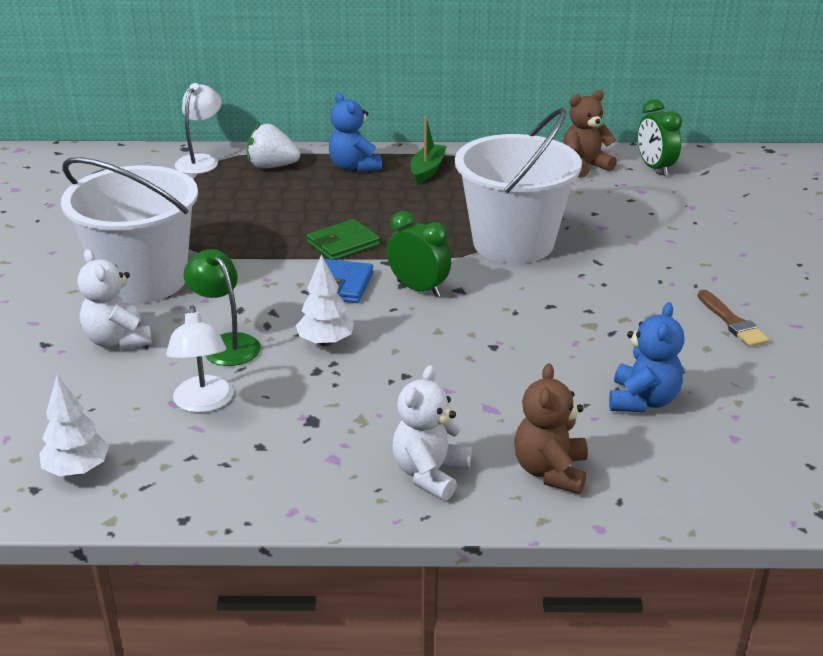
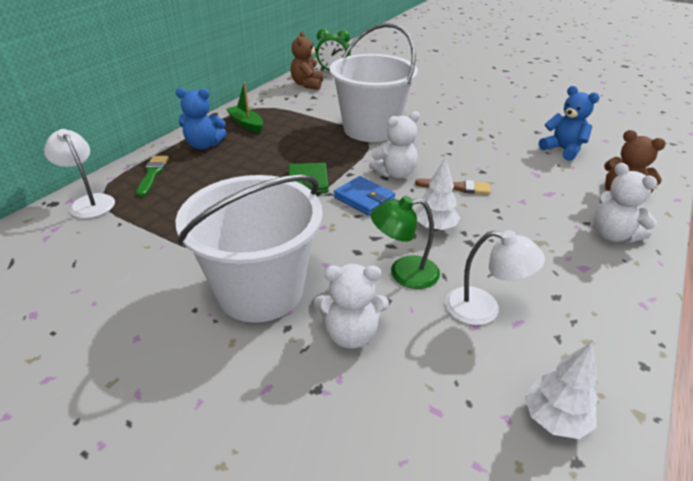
camera: 60 degrees left, 5 degrees up
(272, 166) = (152, 174): white strawberry -> green brush
(418, 289) = (395, 173): green clock -> white teddy bear
(732, 322) = (502, 106): brown brush -> brown brush (456, 187)

